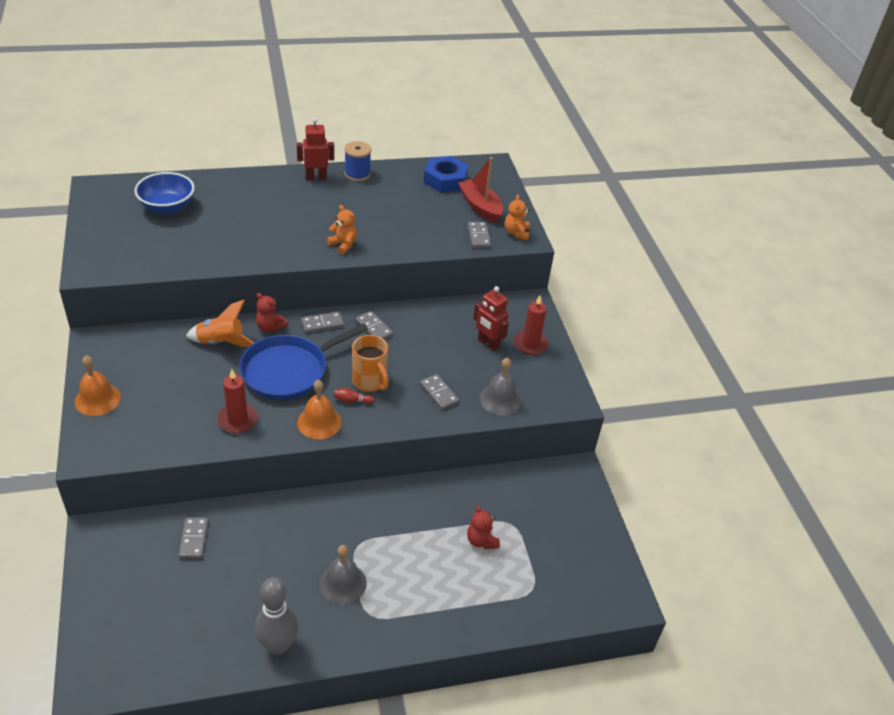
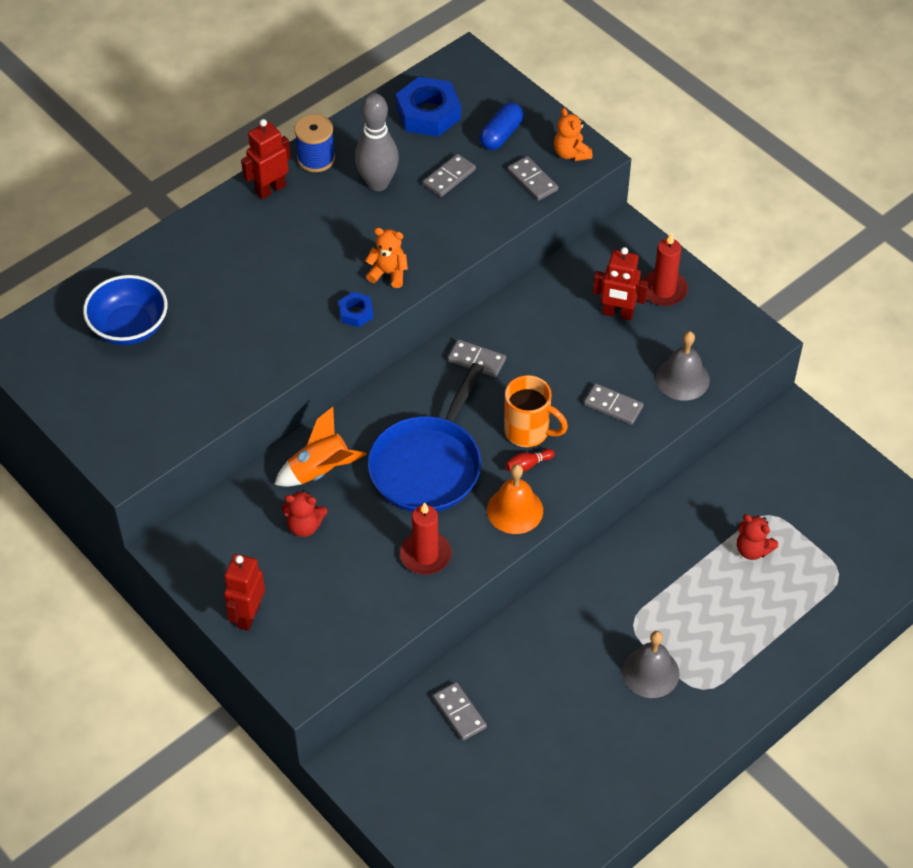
camera: 25 degrees left, 10 degrees up
(97, 399) = (248, 615): orange bell -> red robot
(270, 327) = (358, 421): red teddy bear -> red teddy bear (304, 526)
(278, 645) = (639, 769): grey bowling pin -> grey bowling pin (378, 183)
(303, 256) = (356, 313): none -> blue nut
(322, 324) = (414, 385): grey domino -> grey domino (449, 177)
(480, 207) = (501, 135): red boat -> blue capsule

